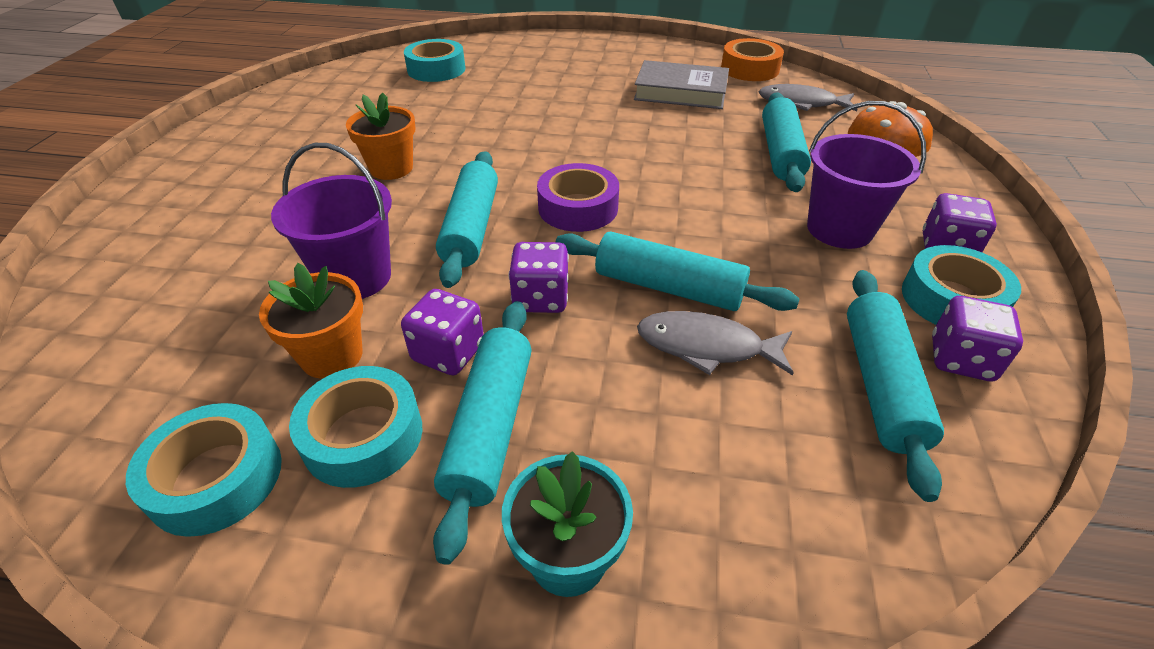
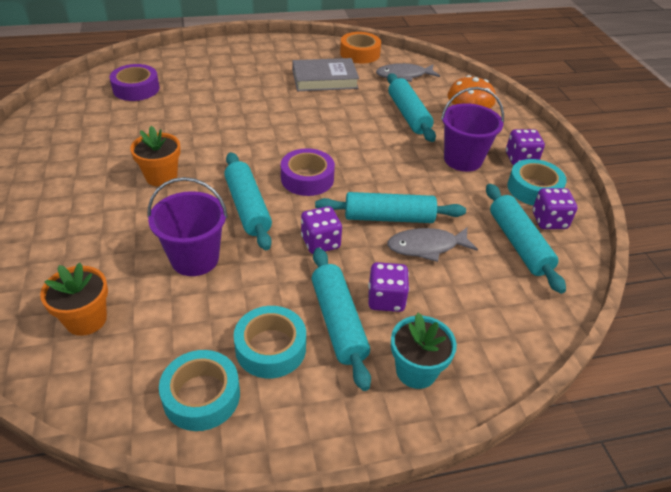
camera: 25 degrees left, 0 degrees up
(332, 356) = (217, 310): orange flower pot -> orange flower pot (86, 319)
(436, 69) = (136, 89): turquoise tape -> purple tape
(448, 352) = (287, 289): purple dice -> purple dice (386, 299)

